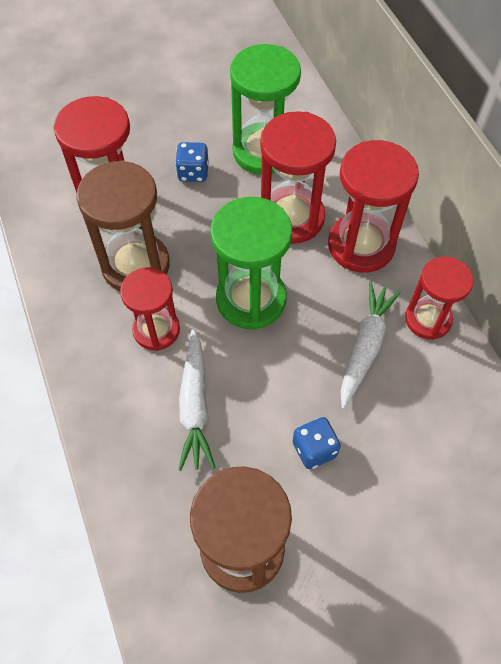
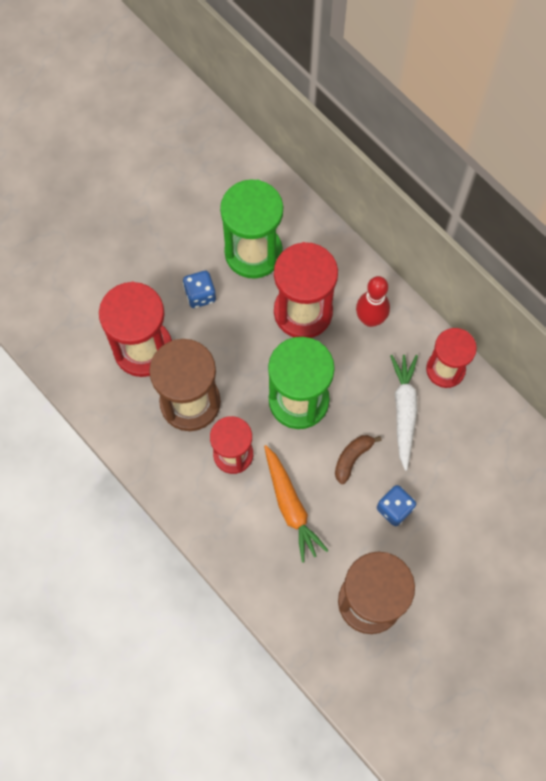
camera: 20 degrees left, 10 degrees up
(195, 405) = (290, 506): white carrot -> orange carrot
(286, 377) = (352, 458): none -> brown banana
(361, 245) = (370, 319): red hourglass -> red bowling pin

